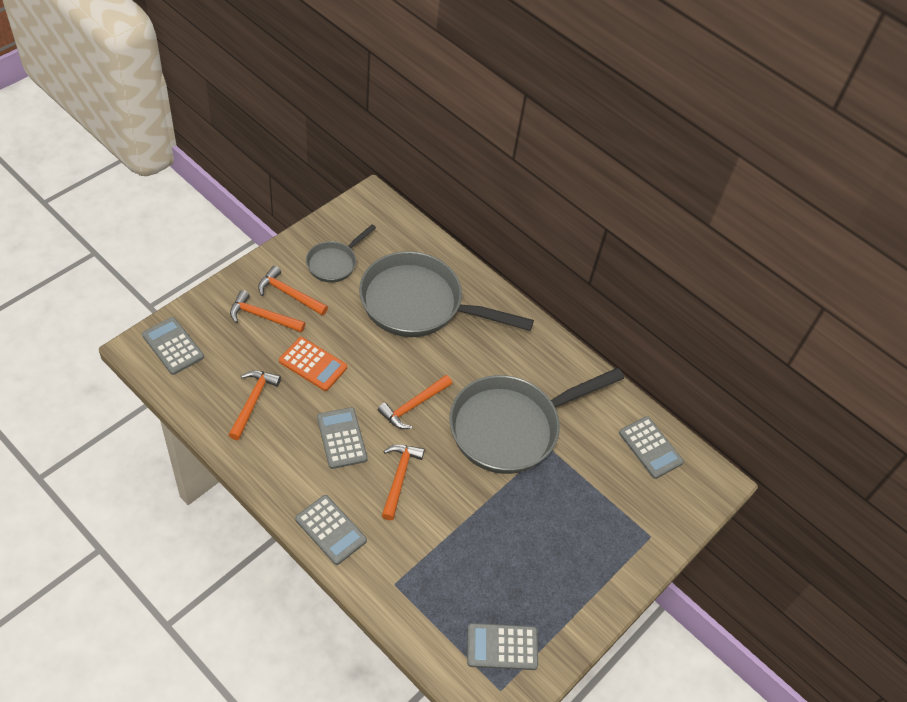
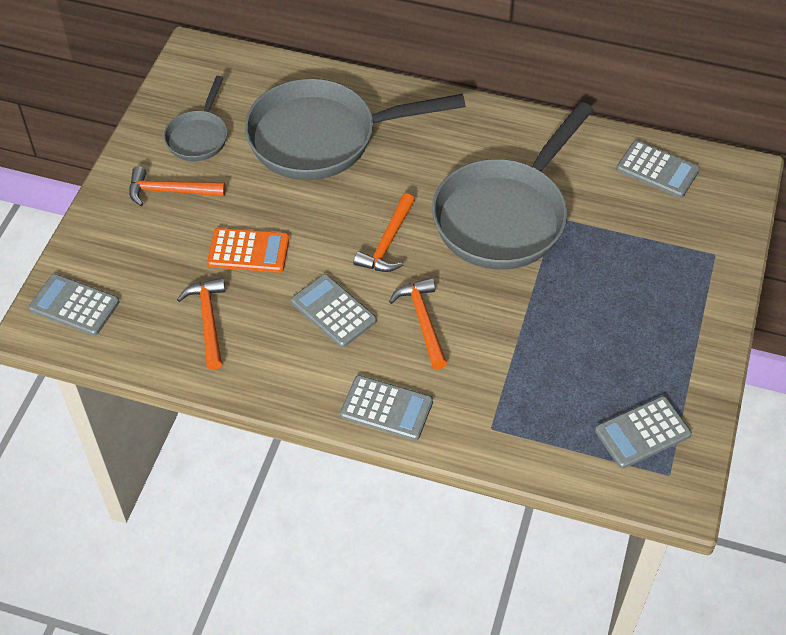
camera: 20 degrees left, 0 degrees up
(263, 316) = (156, 227): orange hammer -> none

